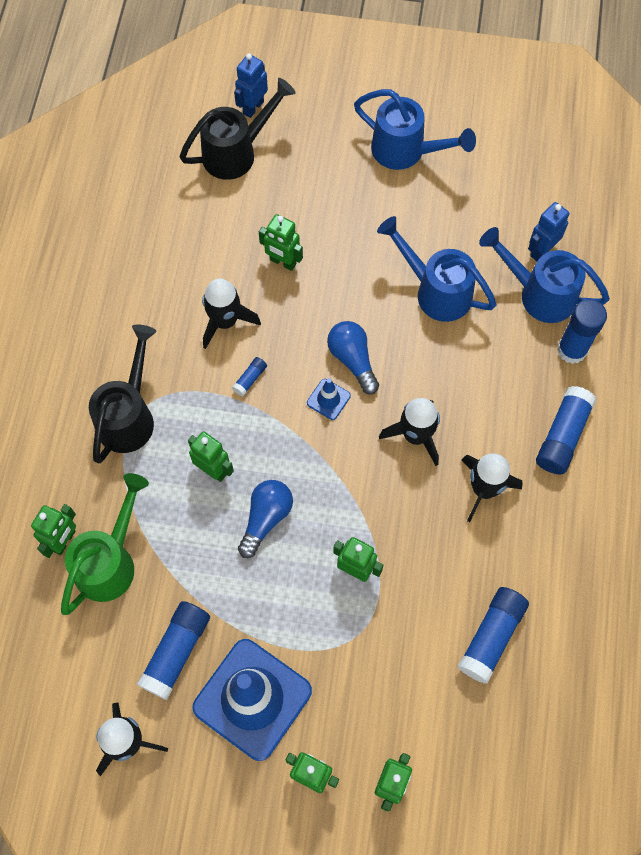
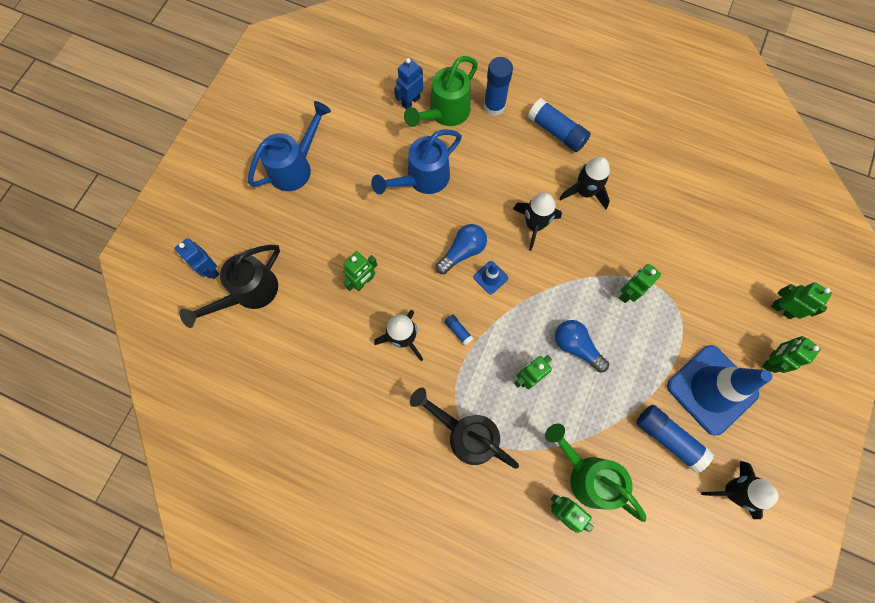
camera: 75 degrees left, 5 degrees up
(236, 152) = (249, 293): black watering can -> black watering can turned 120 degrees counterclockwise
(353, 360) = (462, 252): blue light bulb -> blue light bulb turned 150 degrees clockwise
(491, 637) = (691, 218): blue glue stick -> none
(539, 294) = (445, 113): blue watering can -> green watering can
(541, 250) = (410, 101): blue robot -> blue robot turned 75 degrees clockwise

